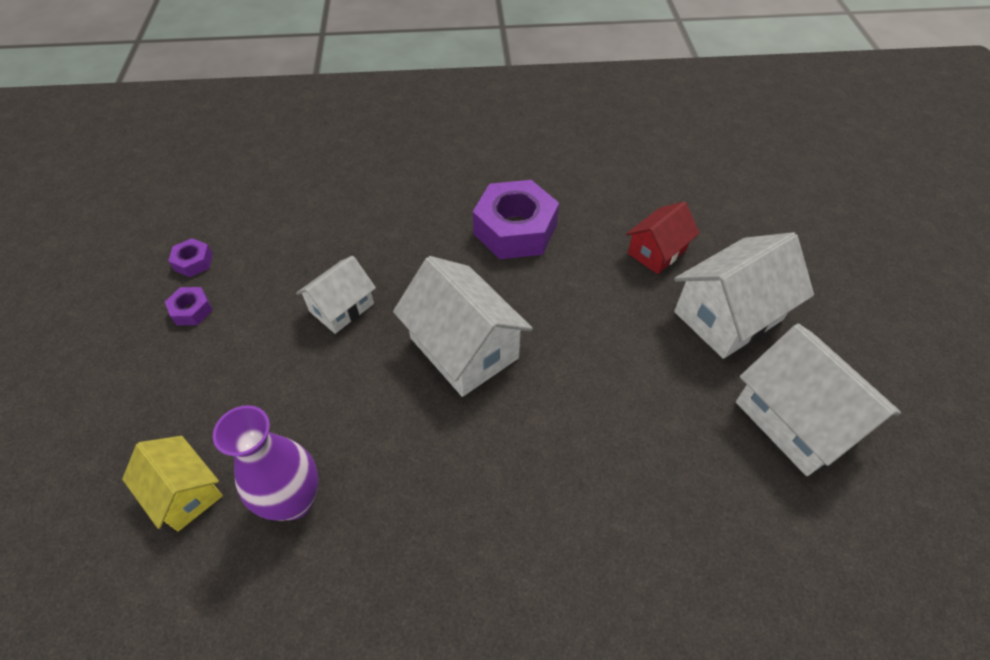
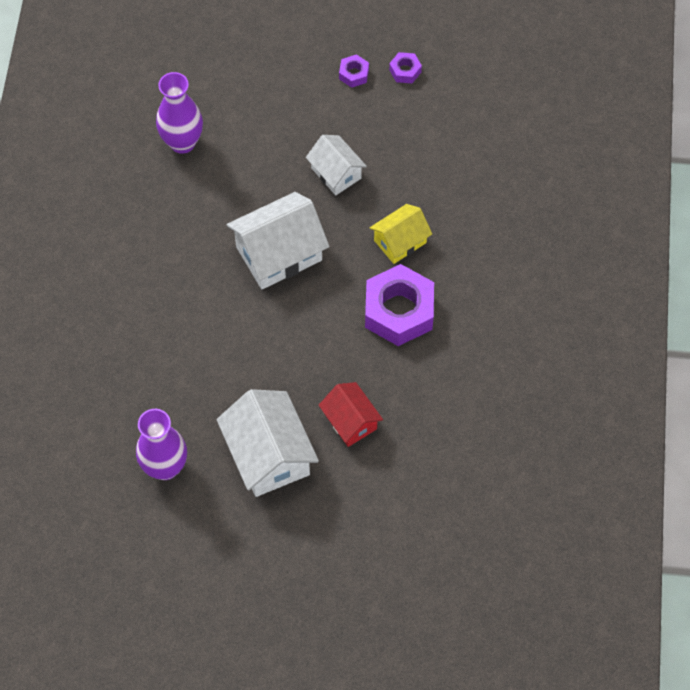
camera: 100 degrees right, 10 degrees up
(184, 493) = (202, 83): yellow house -> yellow house (400, 241)
(796, 419) = (165, 467): white house -> purple vase

